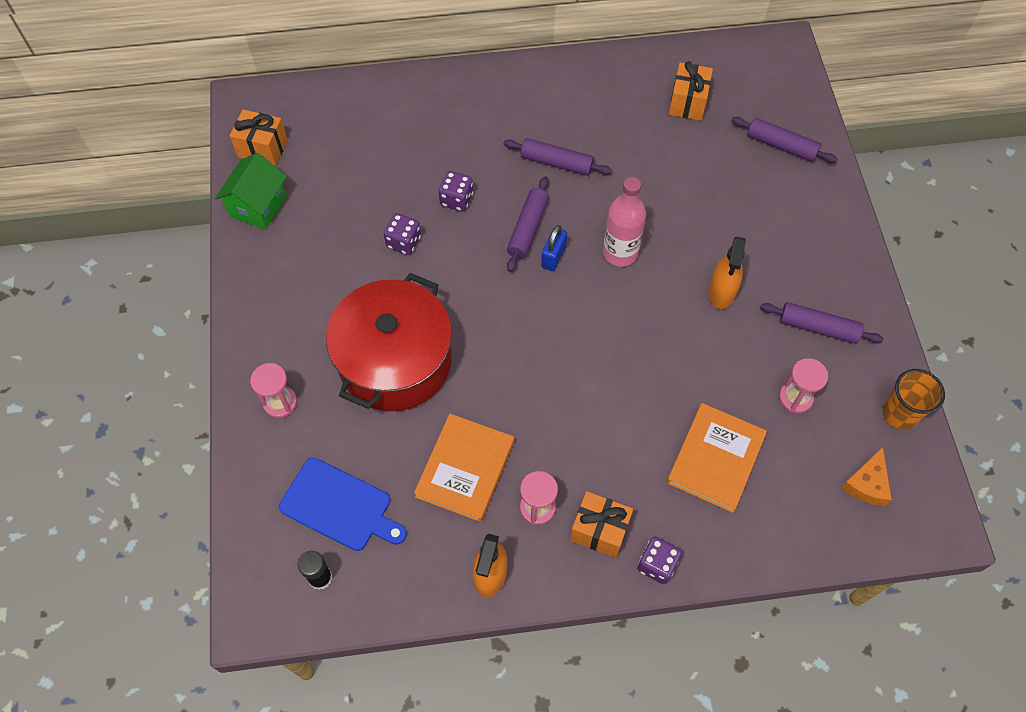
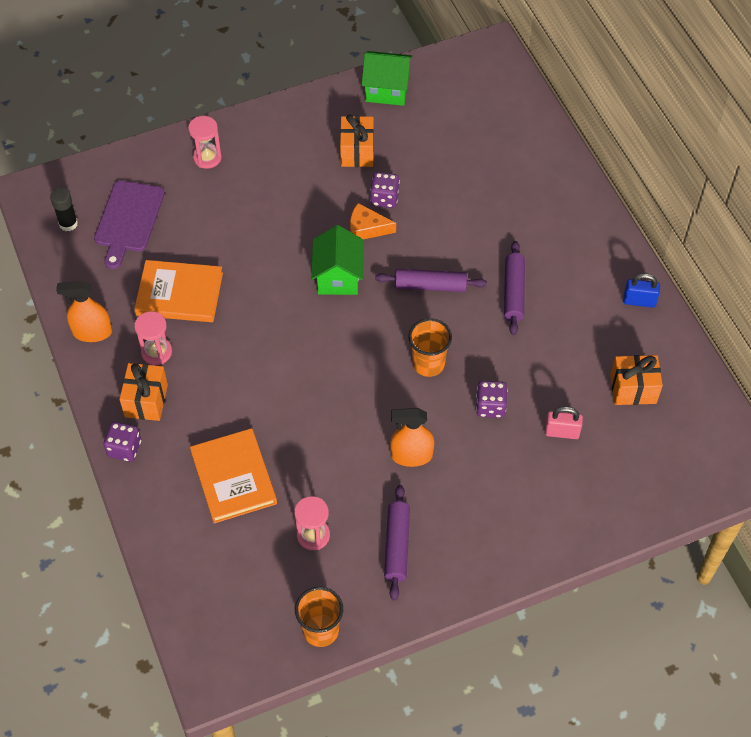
camera: 75 degrees right, 5 degrees down
(262, 148) = (447, 75): orange gift -> orange gift (357, 152)
(340, 506) = (128, 220): blue cutting board -> purple cutting board
(395, 361) = (265, 222): red pot -> none
(456, 199) = (443, 225): purple dice -> purple dice (490, 406)
(491, 307) = (338, 277): none -> green house
(553, 257) = (406, 312): blue padlock -> blue padlock (639, 301)
(620, 253) = (428, 364): pink bottle -> orange cup
(715, 459) = (233, 478): orange book -> orange book turned 60 degrees clockwise
(721, 167) = (562, 432): none -> pink padlock
(781, 145) = (610, 483): purple rolling pin -> none
(867, 483) = (239, 608): orange cheese -> orange cheese (366, 228)

